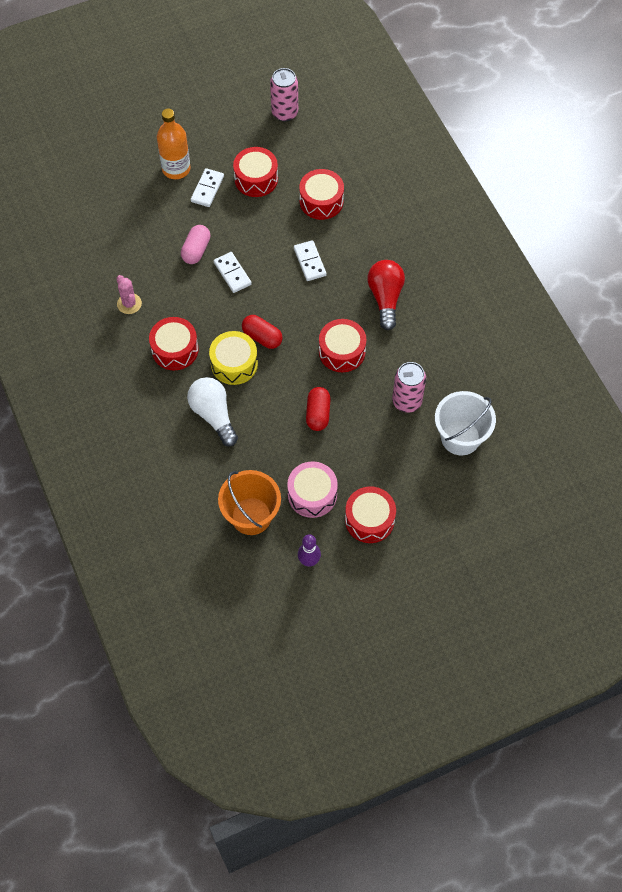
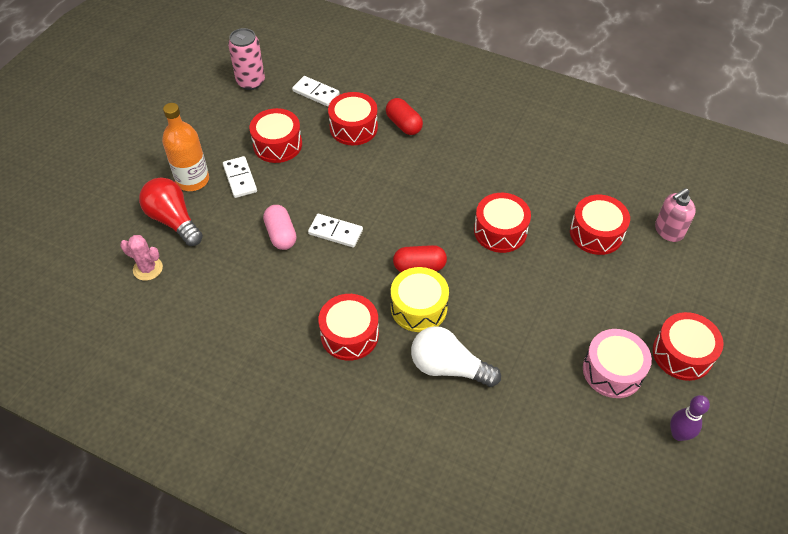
camera: 40 degrees left, 10 degrees down
(129, 303) = (261, 324): pink cactus -> pink cactus (148, 268)
(251, 516) = (584, 435): orange bucket -> none
(309, 262) = (394, 179): white domino -> white domino (316, 93)
(318, 414) = (538, 296): red capsule -> red capsule (404, 124)
(385, 298) = (488, 166): red light bulb -> red light bulb (173, 220)
(407, 401) = (596, 233): pink can -> red drum
(460, 437) = (668, 231): white bucket -> pink soap dispenser

